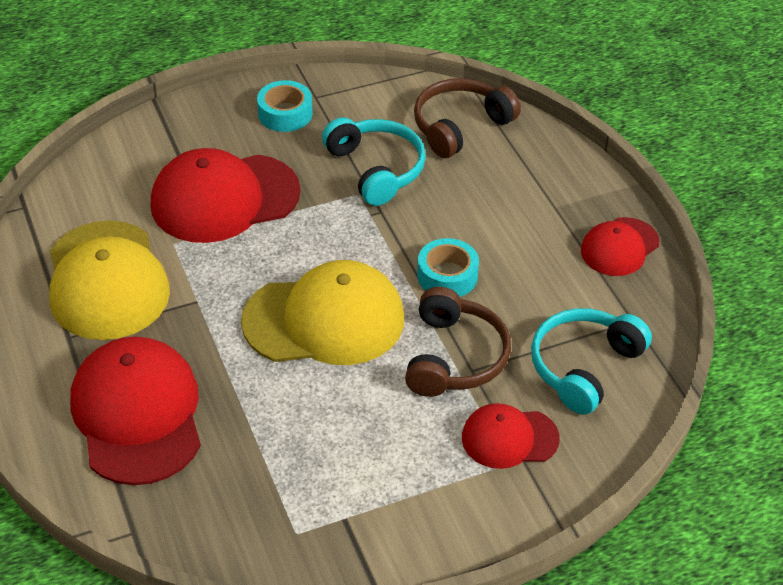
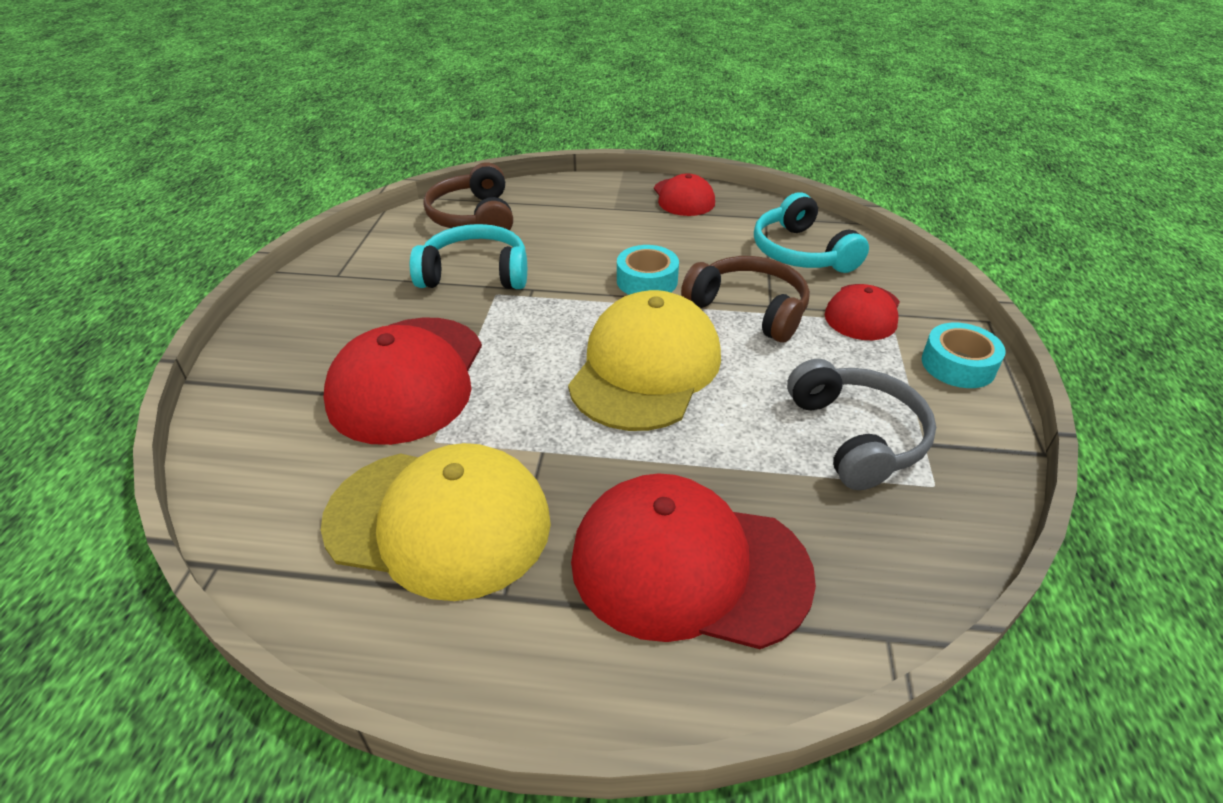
camera: 60 degrees left, 5 degrees down
(285, 113) = (335, 299): turquoise tape -> turquoise tape (958, 365)
(325, 473) = (857, 436): none -> grey headphones

